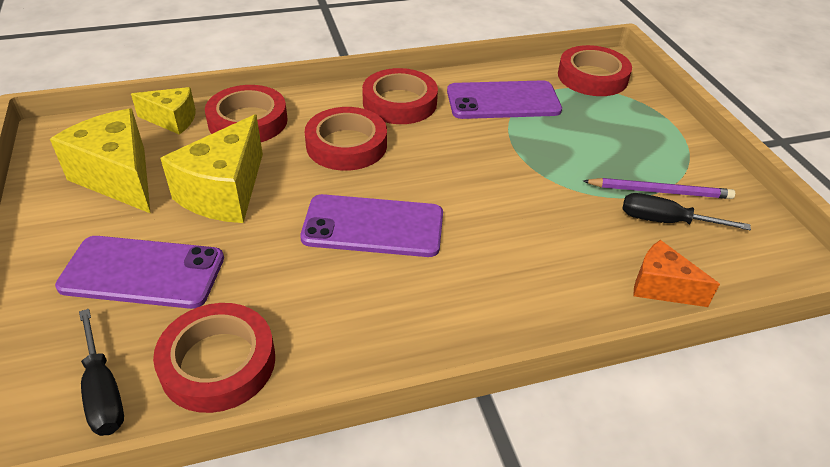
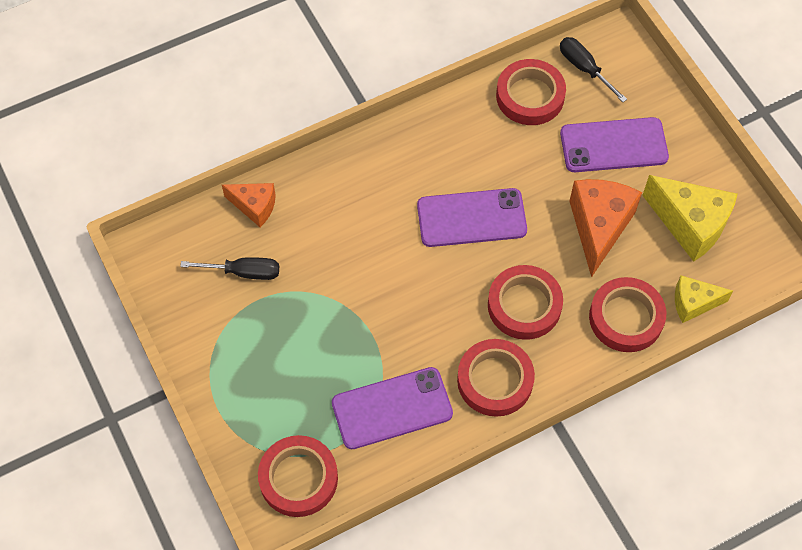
camera: 170 degrees right, 20 degrees up
(224, 192) = (599, 227): yellow cheese -> orange cheese
(660, 191) = (244, 307): purple pencil -> none

